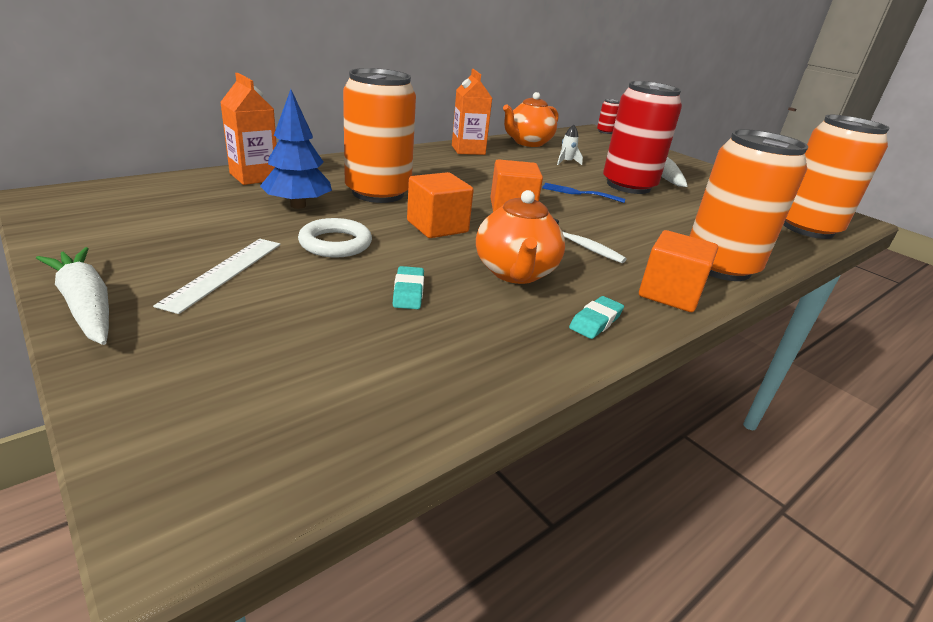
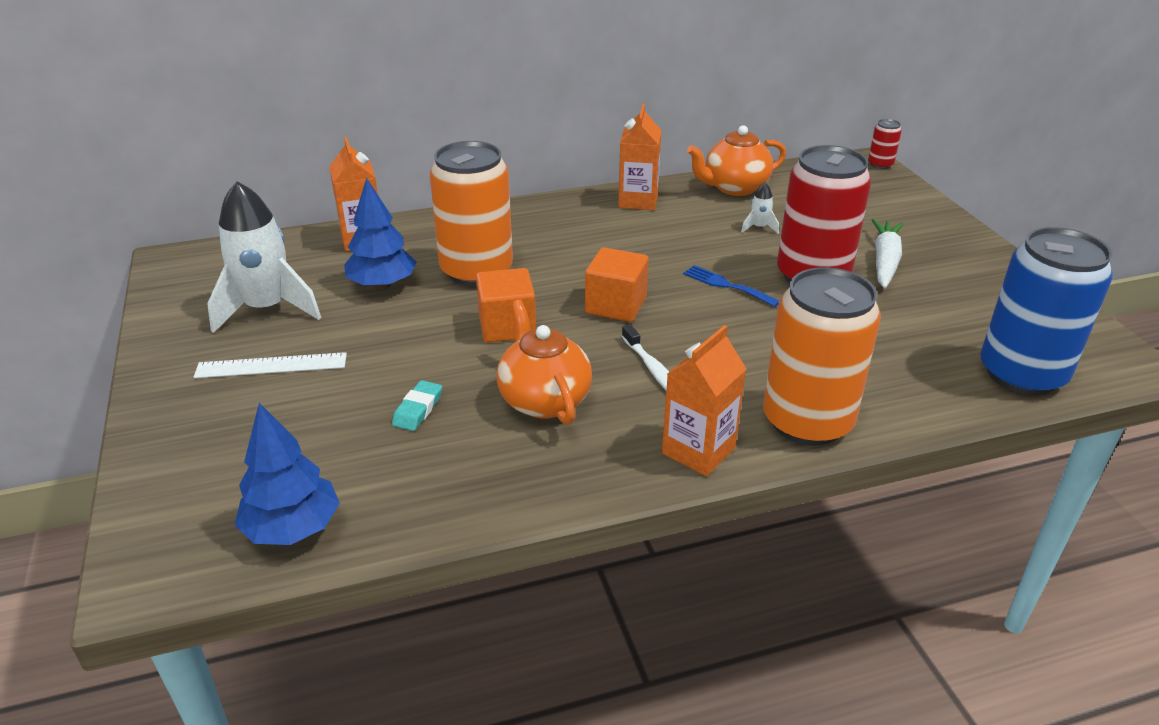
camera: 25 degrees right, 5 degrees up
(86, 305) = (154, 388): white carrot -> none
(188, 229) = (267, 309): none -> white rocket
(224, 272) = (271, 366): white ruler -> white ruler turned 45 degrees clockwise
(335, 243) = (388, 340): white ring -> none
(356, 417) = (292, 528): none -> blue tree
(515, 273) = (543, 400): orange teapot -> orange teapot turned 135 degrees clockwise
(595, 321) = (578, 472): turquoise eraser -> none
(669, 294) = (698, 451): orange cube -> orange carton
(807, 228) = (1021, 374): orange can -> blue can

